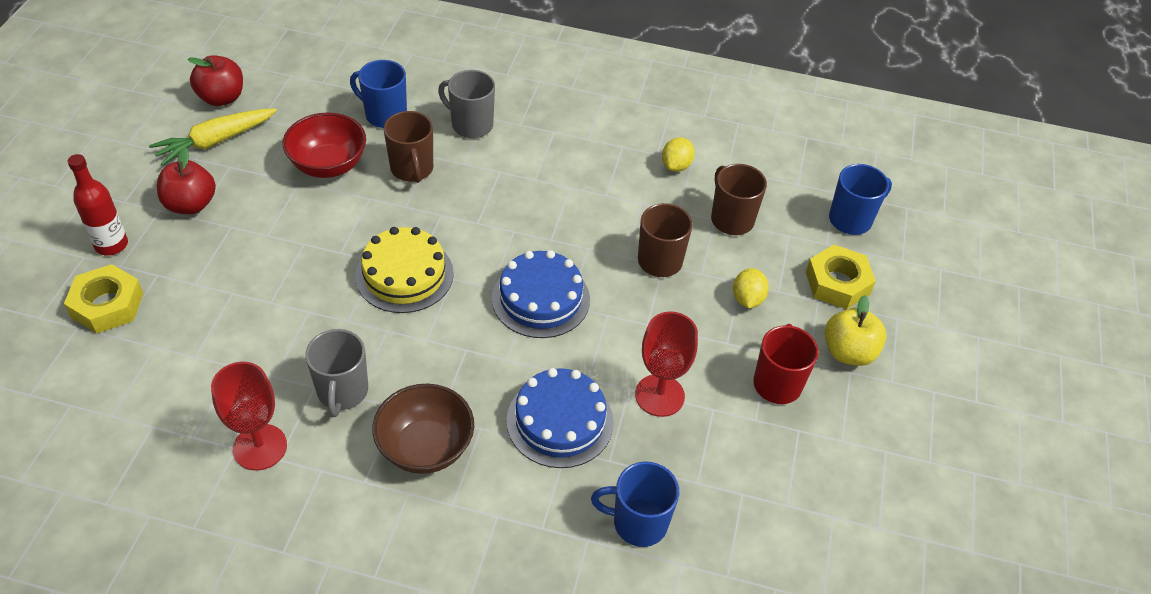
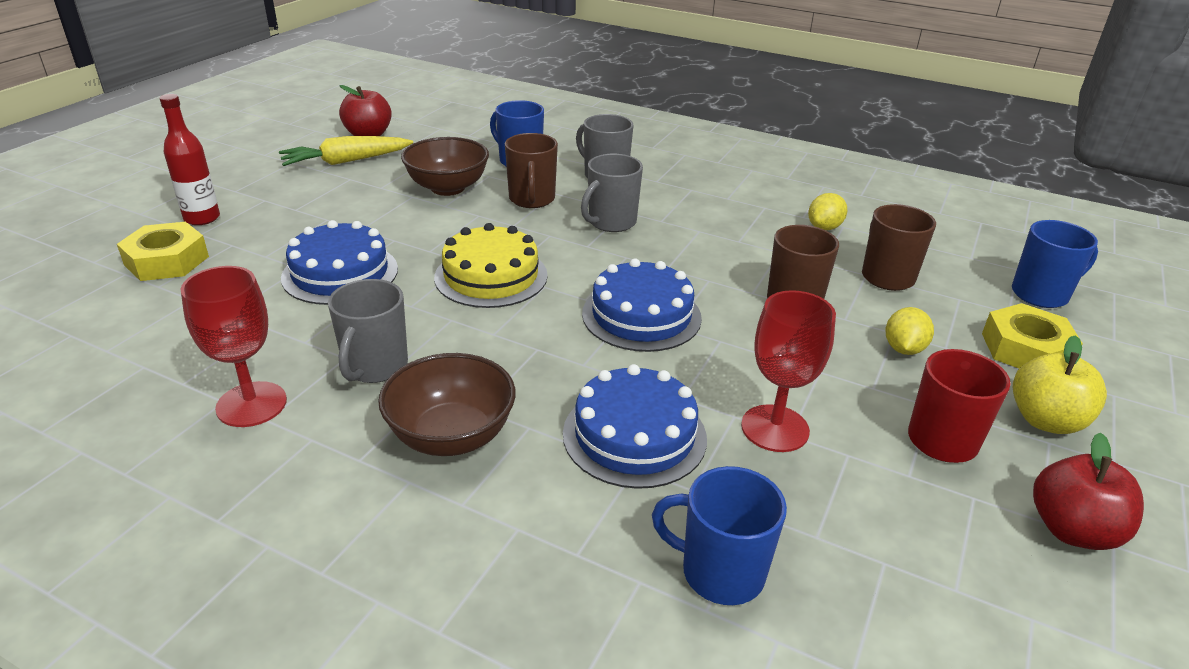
camera: 15 degrees right, 15 degrees down
(191, 204) = (297, 199): red apple -> red apple (1072, 530)
(271, 293) = (340, 273): none -> blue cake
(328, 165) = (448, 188): red bowl -> brown bowl
(491, 189) = (611, 222): none -> grey mug

